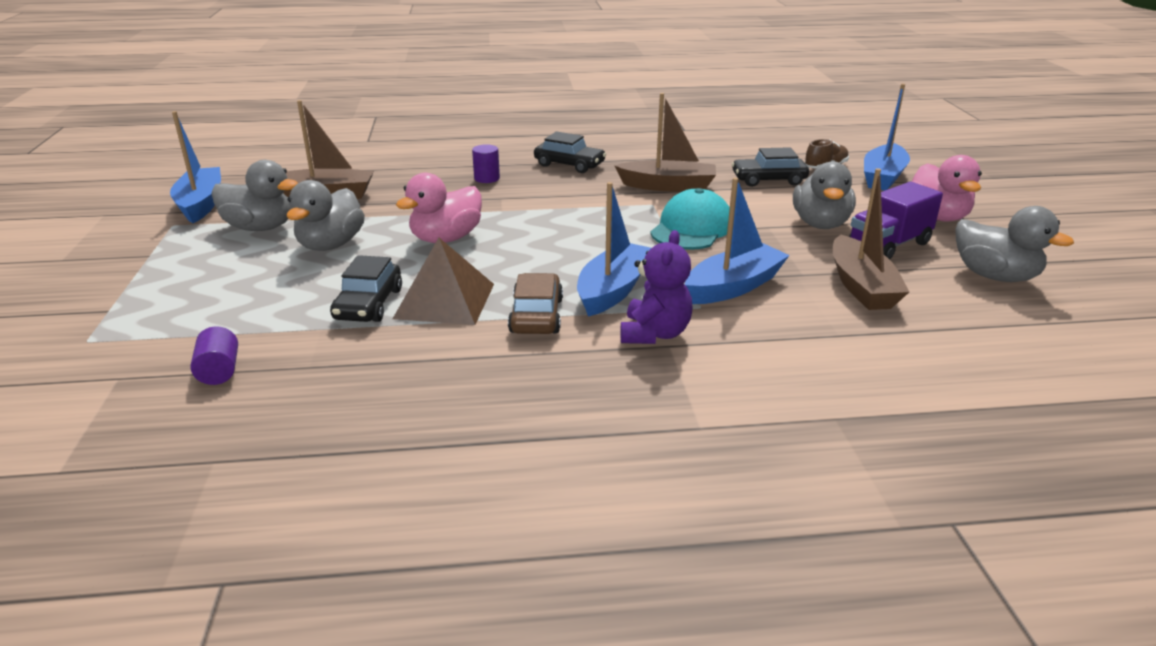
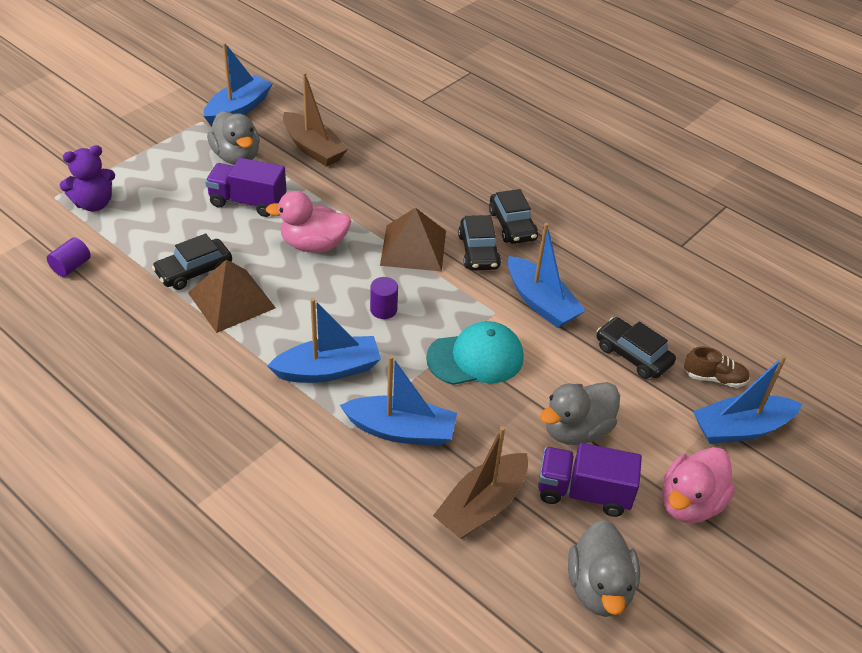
camera: 45 degrees right, 15 degrees up
(331, 245) = (248, 202): grey duck -> purple truck
(487, 178) = (431, 200): purple cylinder -> purple cylinder (383, 309)
(527, 204) = (413, 248): none -> brown pyramid
(536, 315) = (255, 353): brown car -> none
(576, 185) = (478, 251): none -> black car
(654, 334) = (289, 424): purple teddy bear -> purple teddy bear (94, 203)
(668, 186) = (541, 302): brown boat -> blue boat

